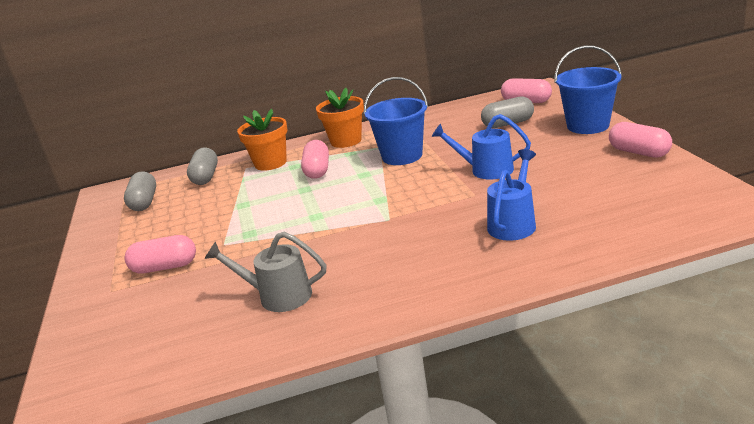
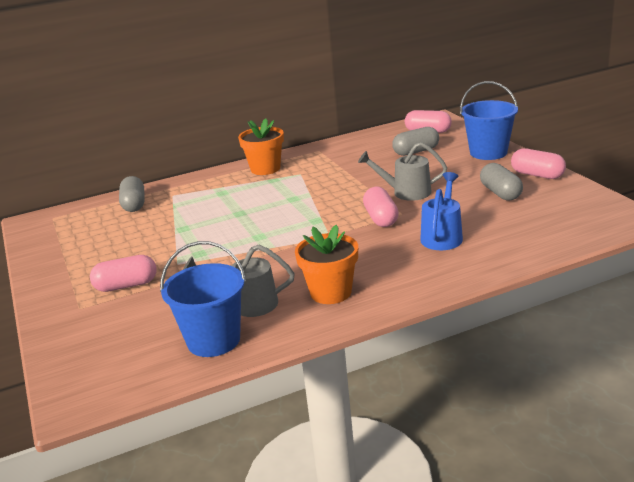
camera: 10 degrees left, 0 degrees up
(144, 202) = (79, 229): grey capsule -> grey capsule (500, 193)
(270, 163) = (196, 190): orange flower pot -> orange flower pot (331, 292)
(317, 170) = (246, 196): pink capsule -> pink capsule (381, 218)
(402, 156) = (324, 182): blue bucket -> blue bucket (213, 340)
(485, 170) = (406, 192): blue watering can -> grey watering can

